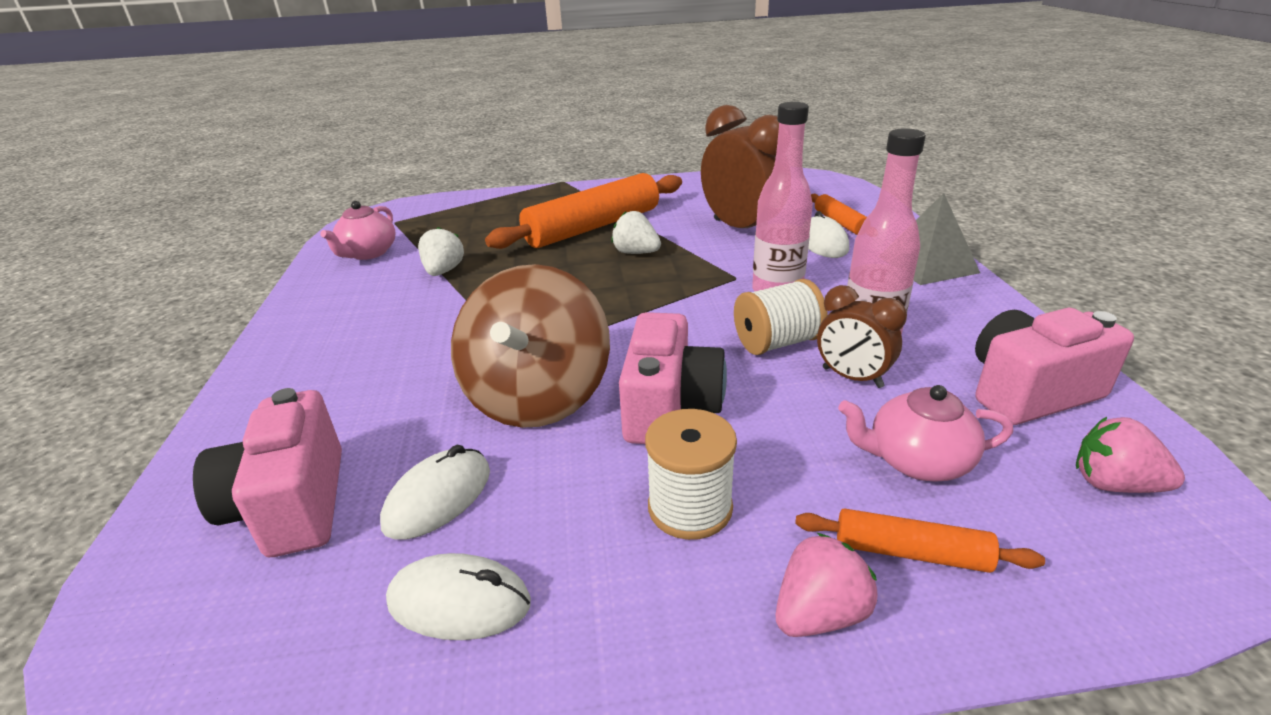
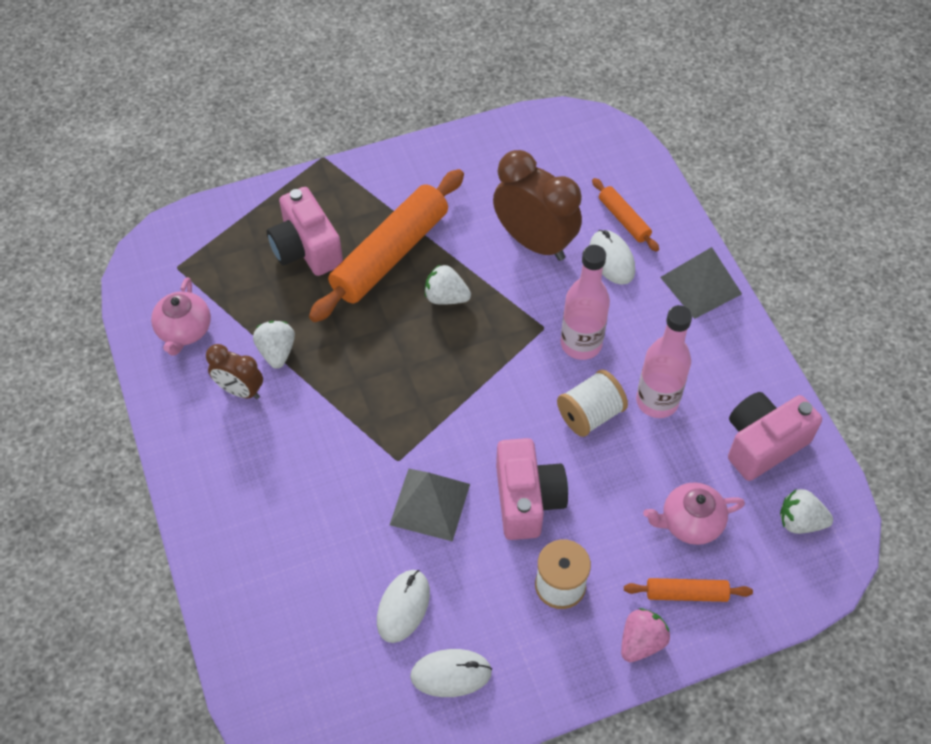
camera: 15 degrees left, 25 degrees up
(291, 505) = (311, 630): pink camera -> pink camera (306, 249)
(537, 396) = (430, 504): brown spinning top -> grey pyramid
(852, 377) = (647, 447): brown clock -> brown clock (240, 390)
(1114, 484) = (800, 521): pink strawberry -> white strawberry

